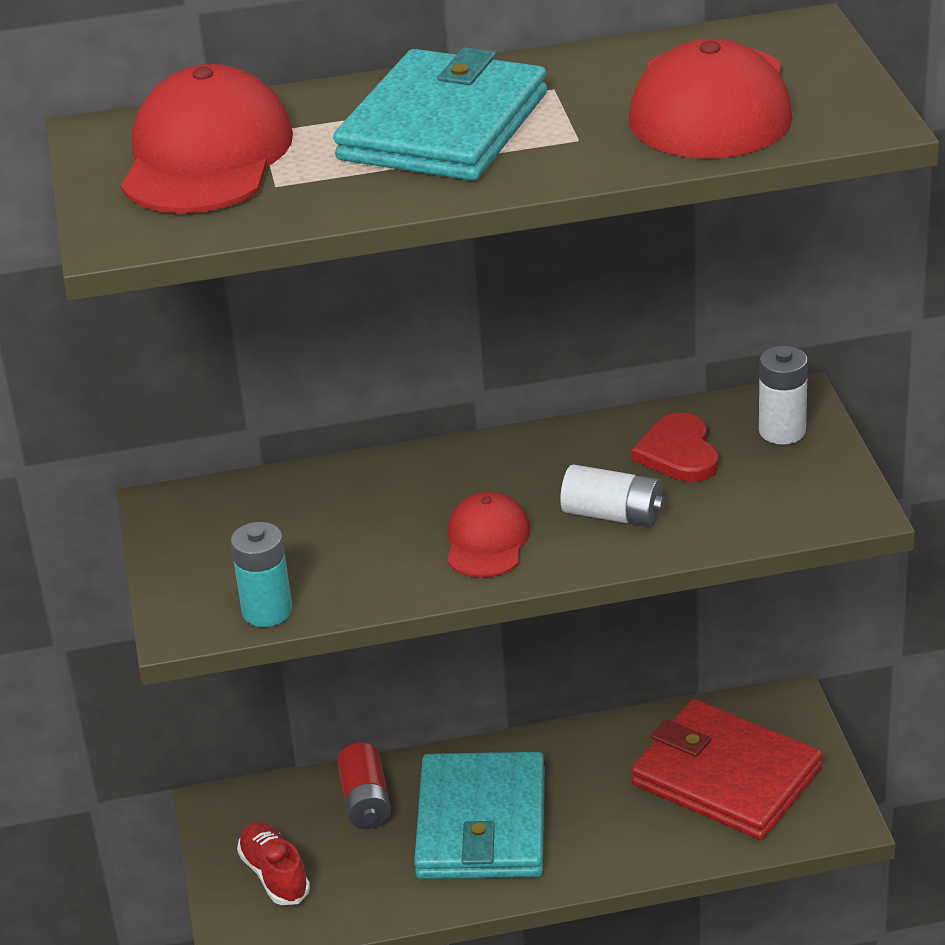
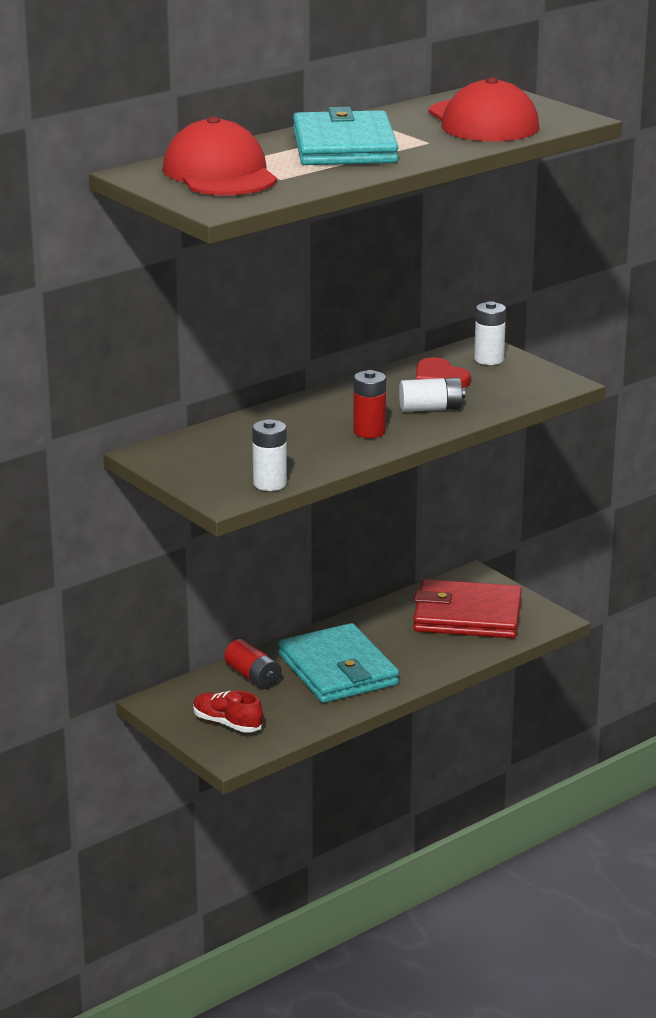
camera: 30 degrees left, 10 degrees down
(267, 611) = (270, 484): turquoise battery -> white battery
(487, 541) = (369, 432): red cap -> red battery

